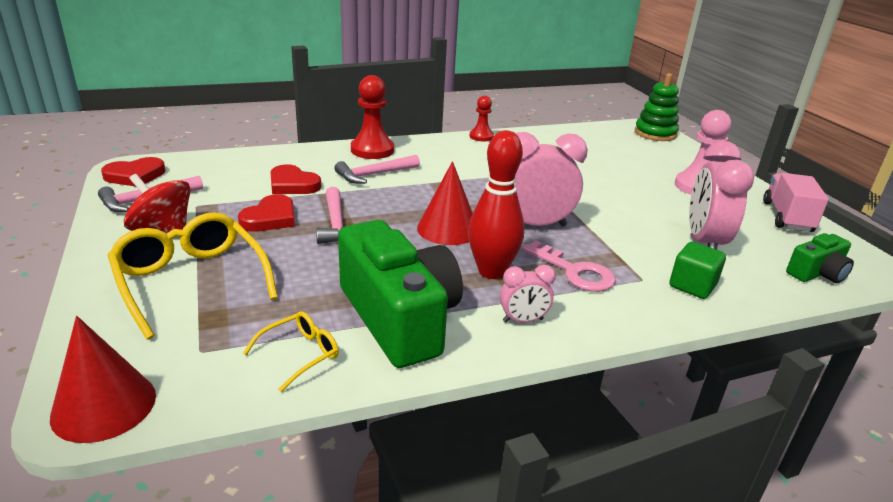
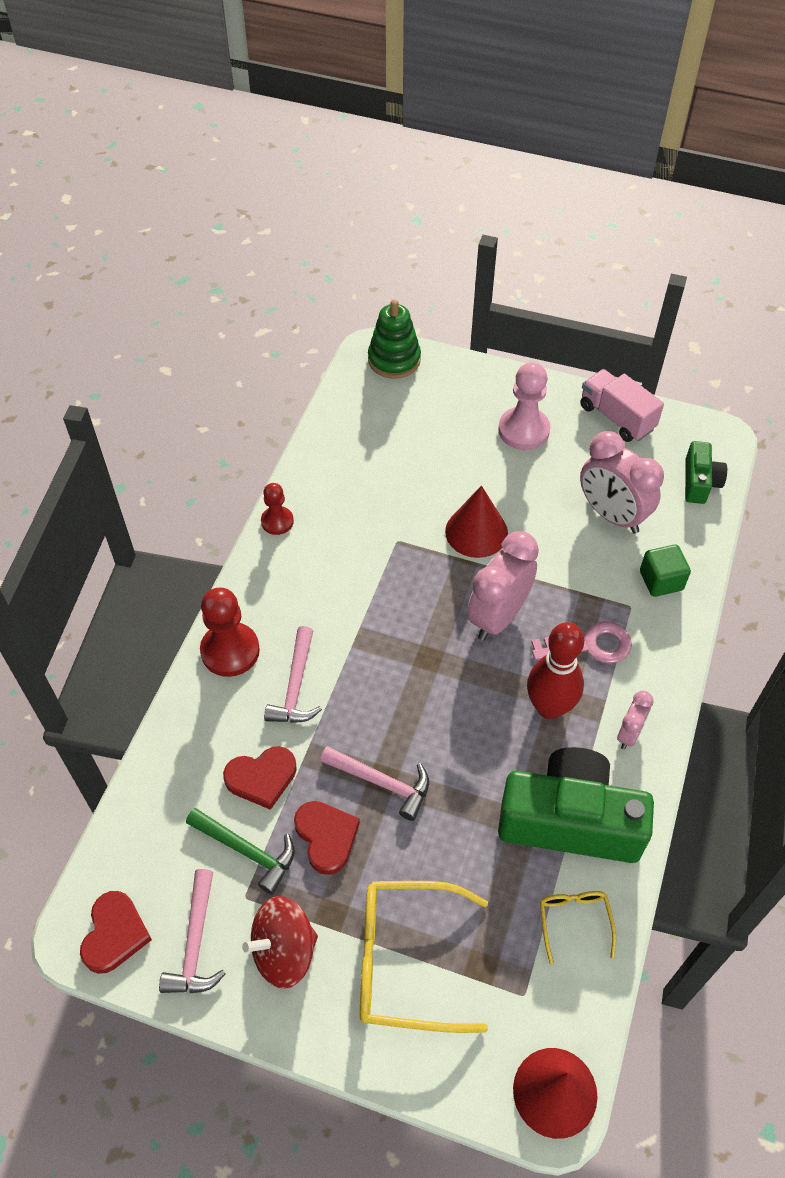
camera: 50 degrees left, 25 degrees up
(232, 196) = (247, 851): none -> green hammer
(448, 229) = (456, 692): red cone -> red cone (476, 532)

